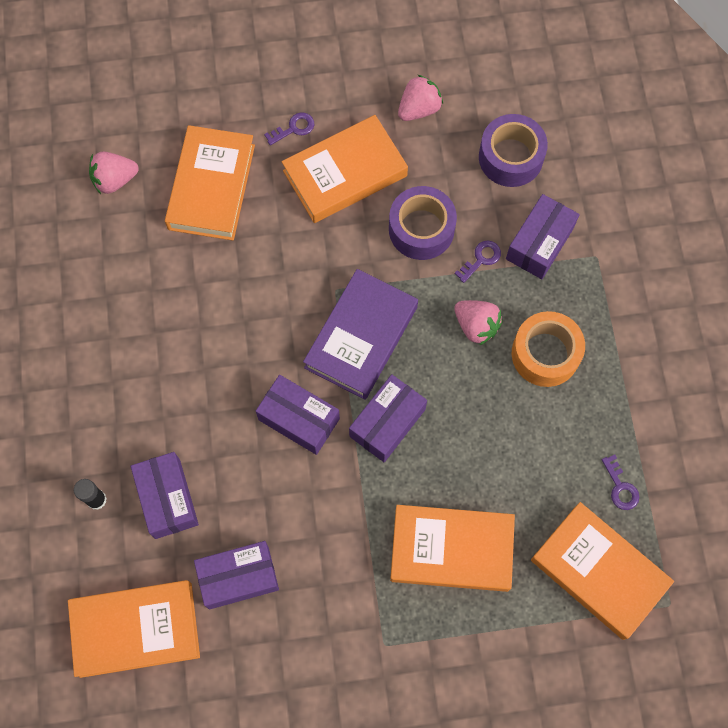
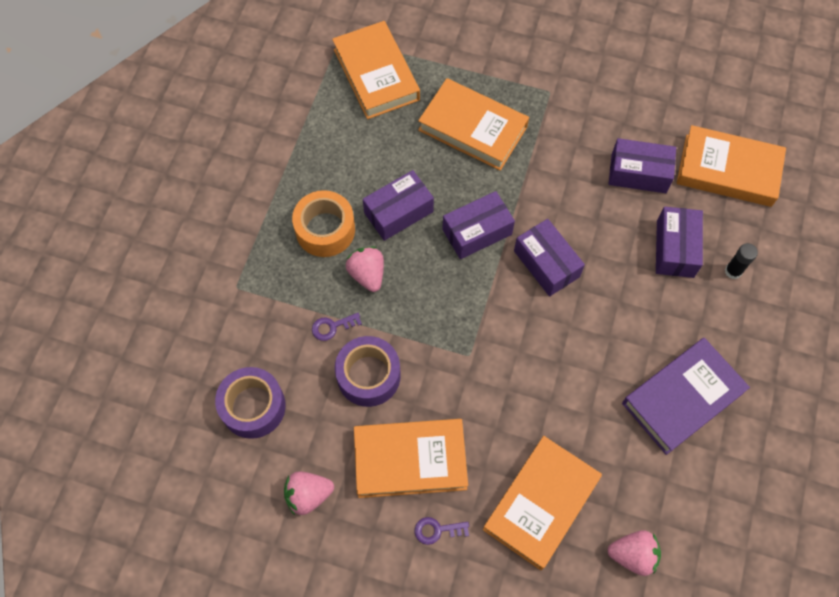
camera: 155 degrees left, 5 degrees down
(361, 337) = (466, 306): purple book -> purple book (682, 398)
(539, 243) = (275, 318): purple box -> purple box (398, 212)
(620, 487) = (327, 118): purple key -> none

